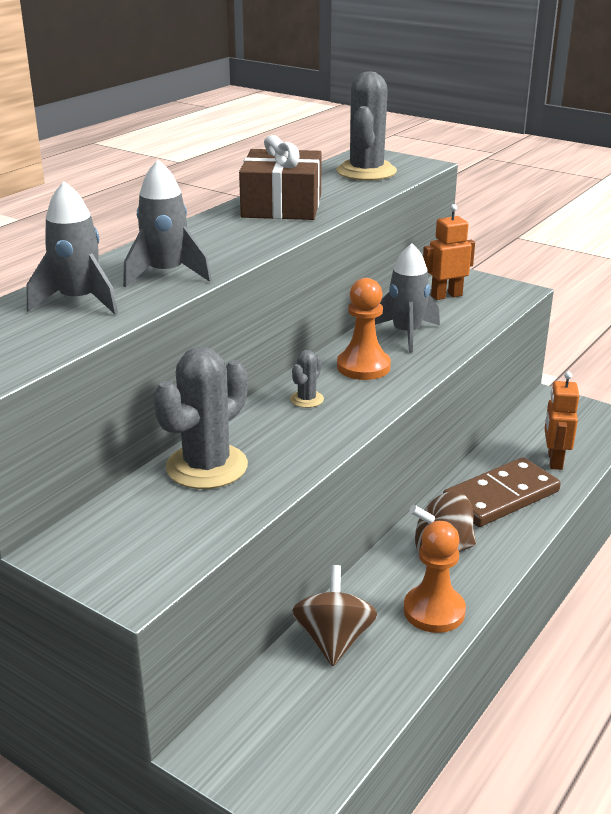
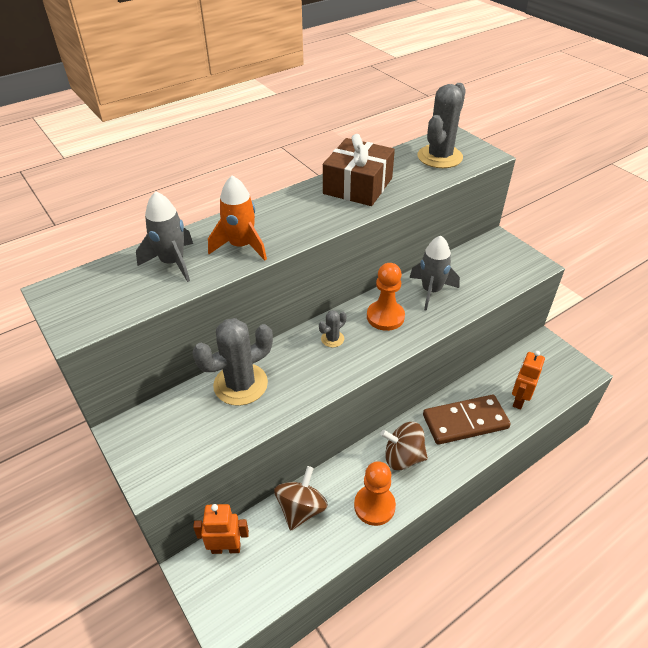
camera: 20 degrees right, 15 degrees up
(166, 274) = (241, 246): grey rocket -> orange rocket
(446, 296) = (479, 259): orange robot -> orange robot (226, 548)

